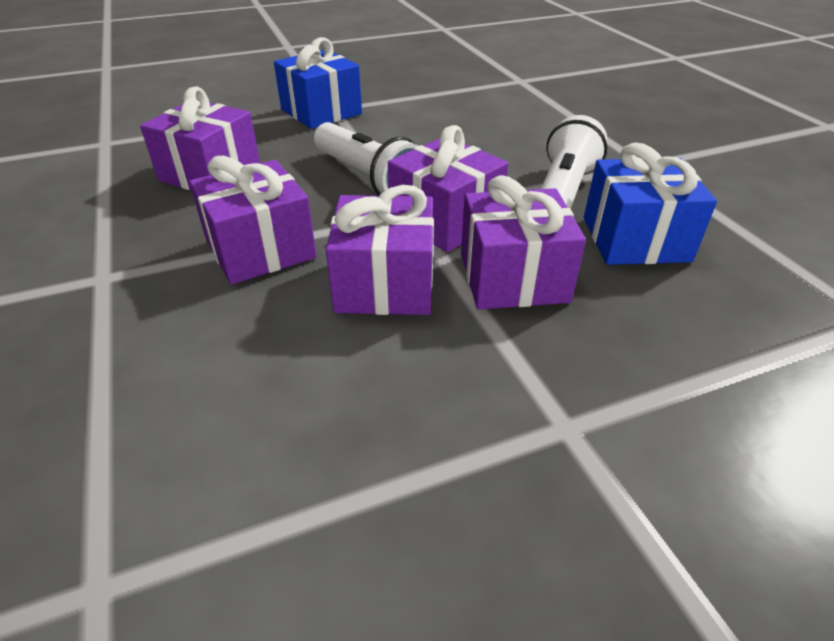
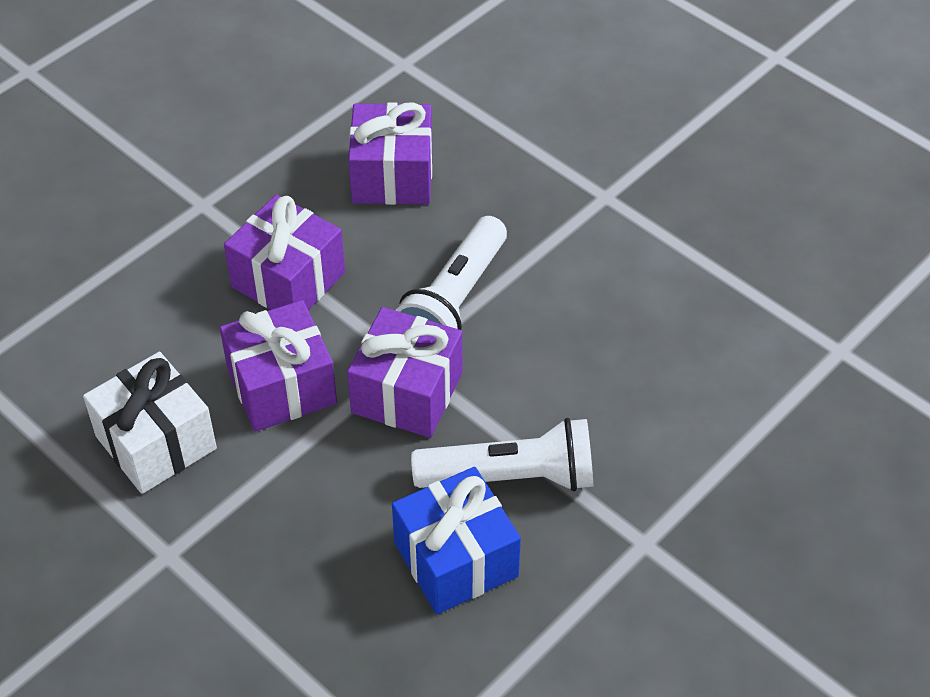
camera: 65 degrees right, 10 degrees up
(321, 112) = (588, 190): blue gift -> none
(394, 395) = (156, 442): none -> white gift
(513, 277) = (336, 474): purple gift -> none

